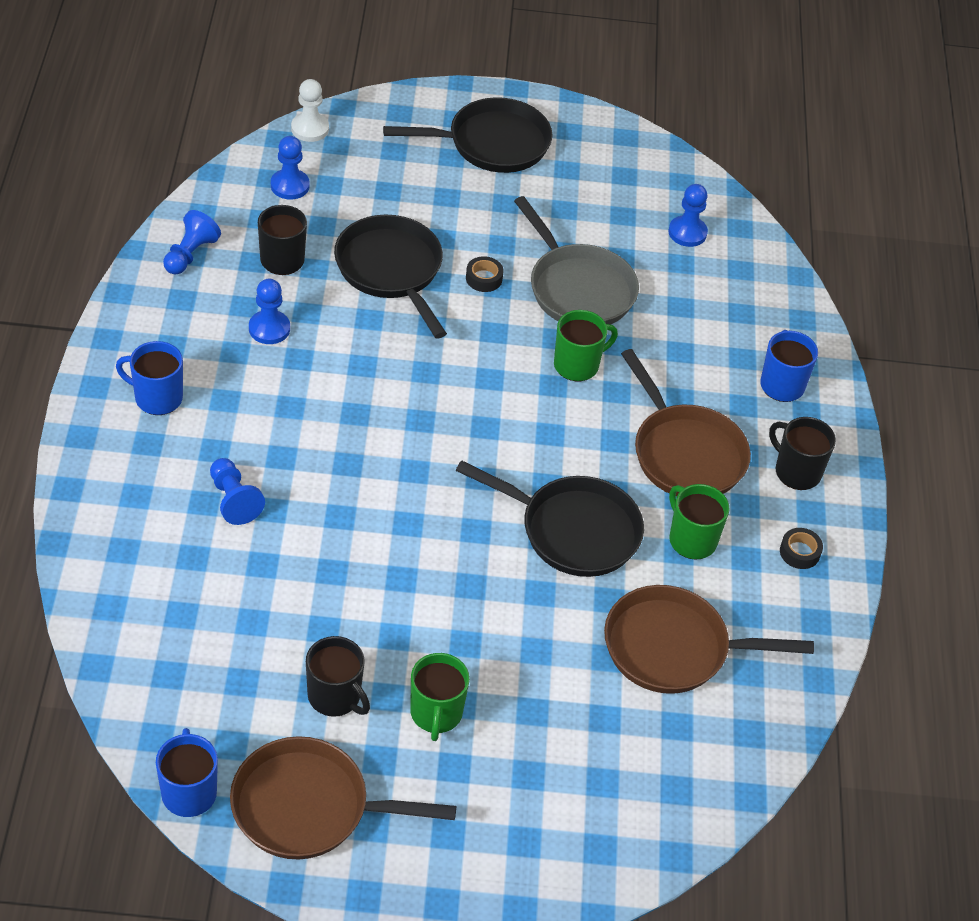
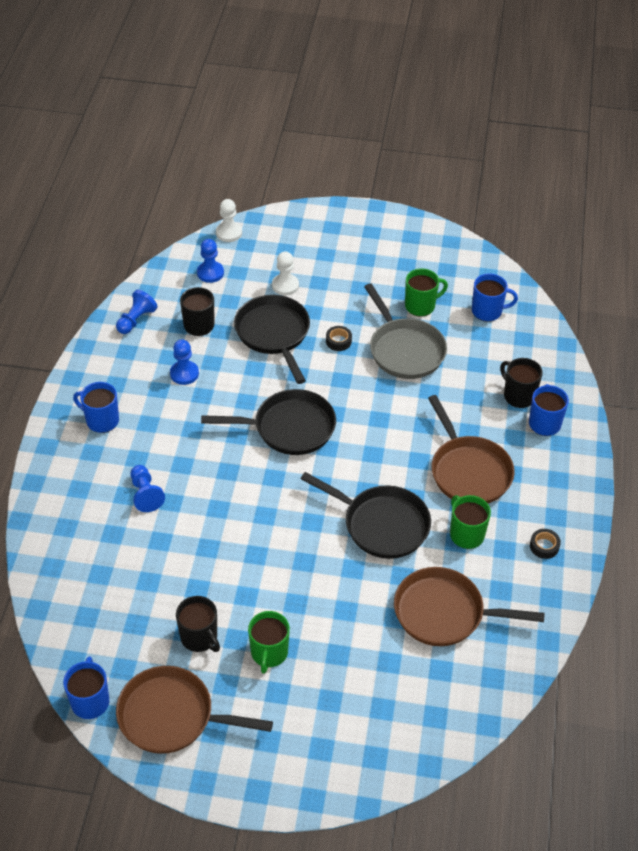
camera: 10 degrees right, 0 degrees up
(399, 202) = (285, 285): none -> white pawn
(491, 143) = (355, 245): black pan -> black pan (288, 428)
(577, 365) = (398, 405): green mug -> green mug (421, 306)
(687, 233) = (488, 311): blue pawn -> blue mug
(796, 471) = (548, 487): black mug -> black mug (518, 395)

